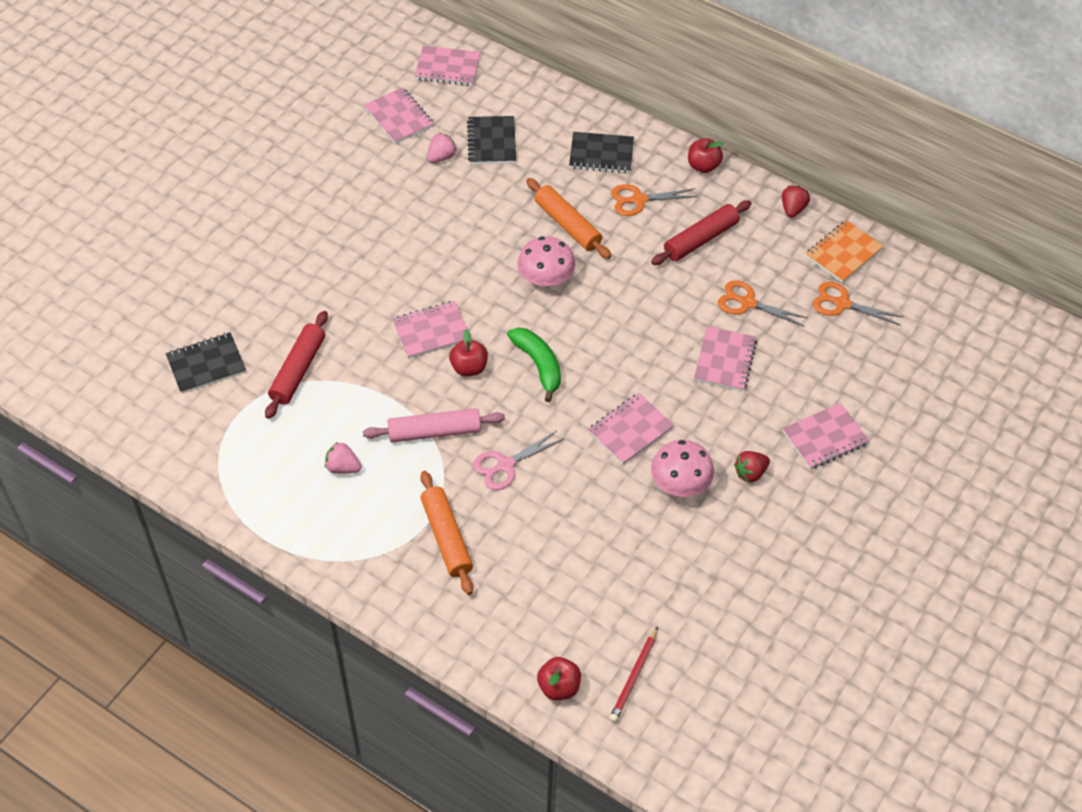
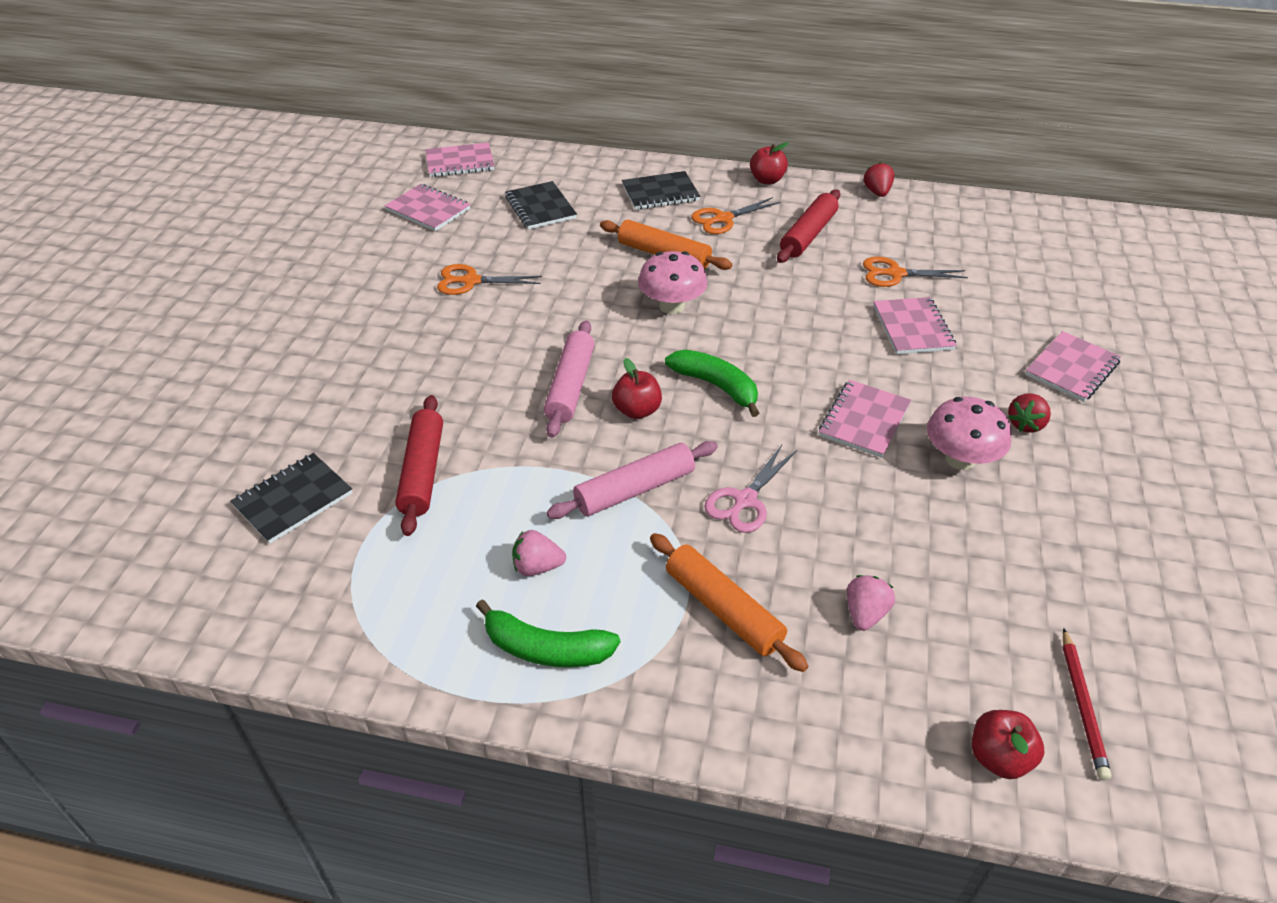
camera: 20 degrees left, 10 degrees down
(323, 525) = (546, 649): none -> green banana
(431, 331) = (570, 386): pink notebook -> pink rolling pin
(441, 157) = (493, 231): pink strawberry -> pink strawberry (865, 614)
(842, 304) = (986, 252): orange scissors -> orange scissors (471, 281)
(843, 253) = (952, 213): orange notebook -> none

